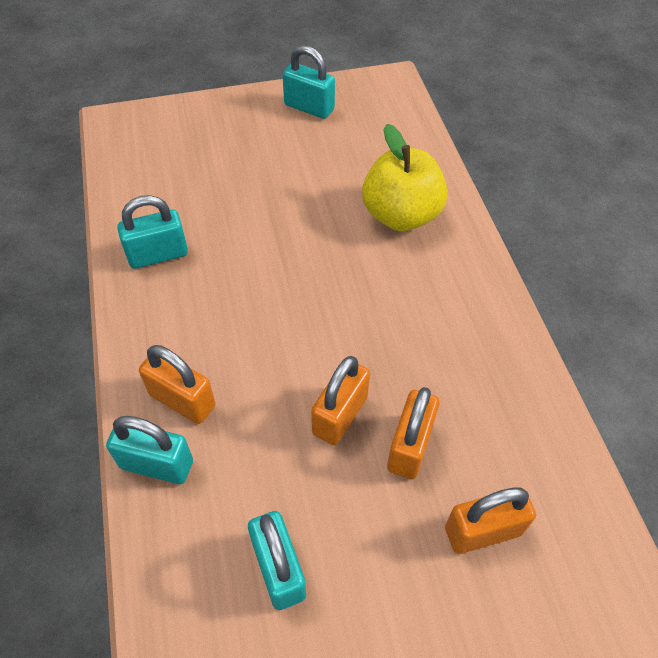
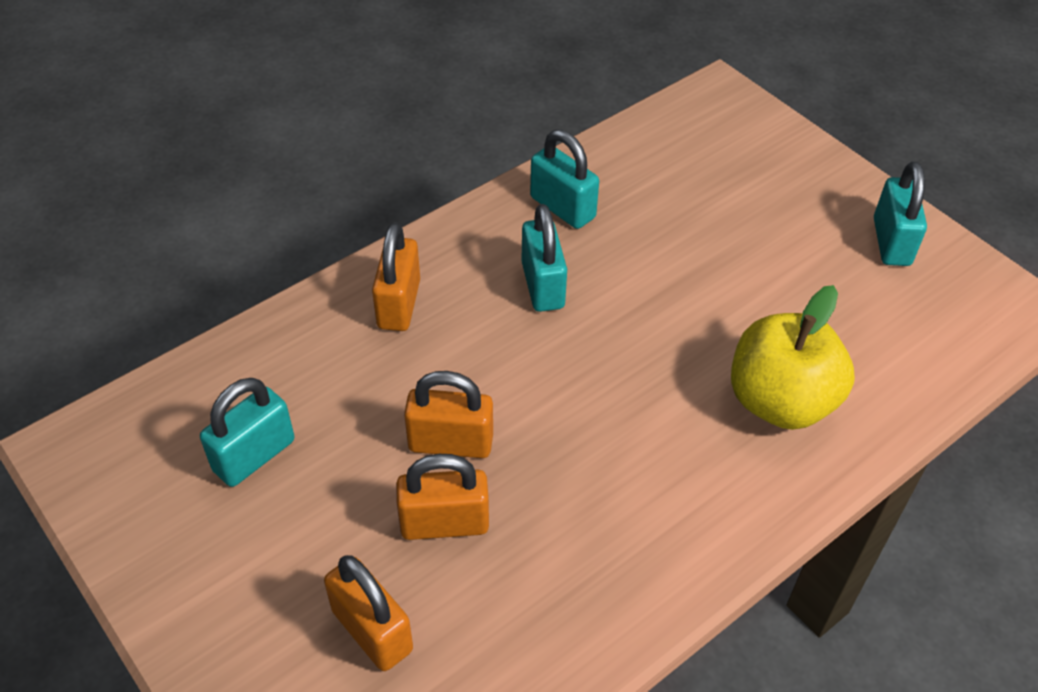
camera: 65 degrees right, 5 degrees down
(157, 464) = (320, 315): turquoise padlock -> turquoise padlock (542, 285)

